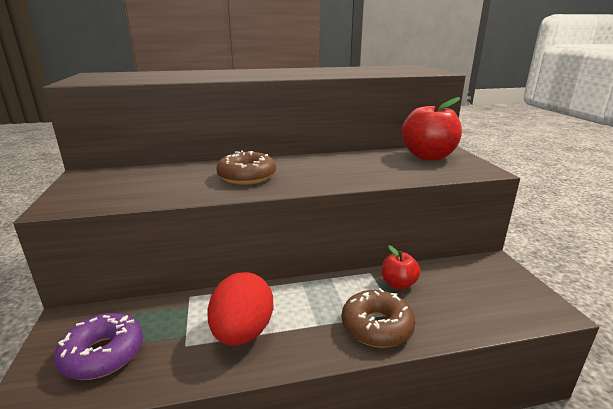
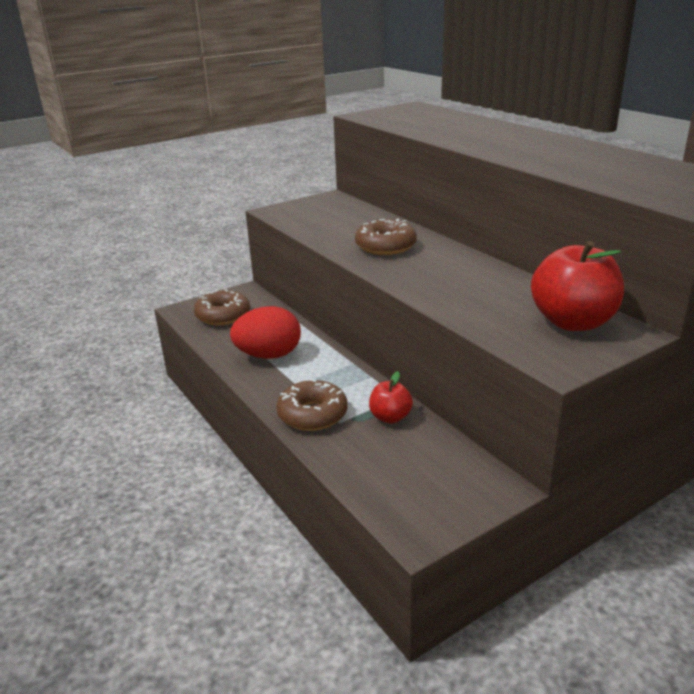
camera: 70 degrees right, 5 degrees up
(103, 354) = (223, 315): purple donut -> brown donut

